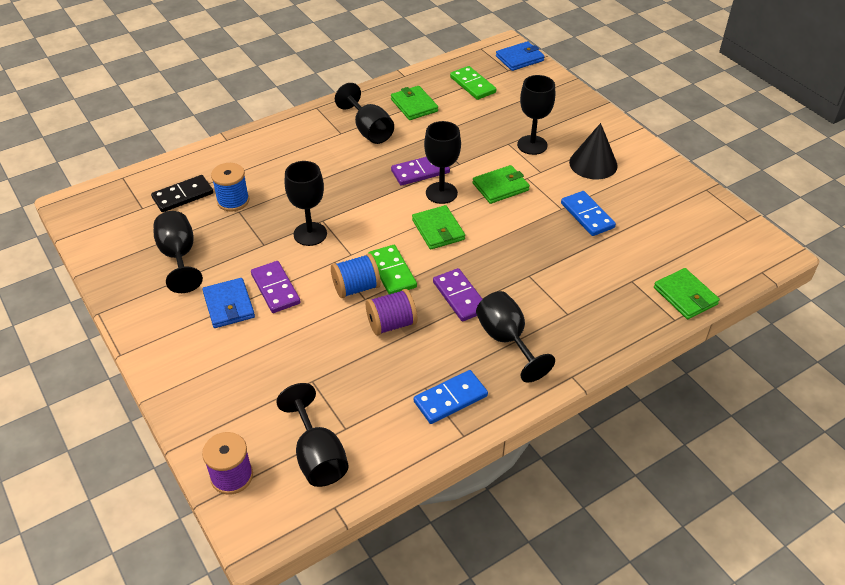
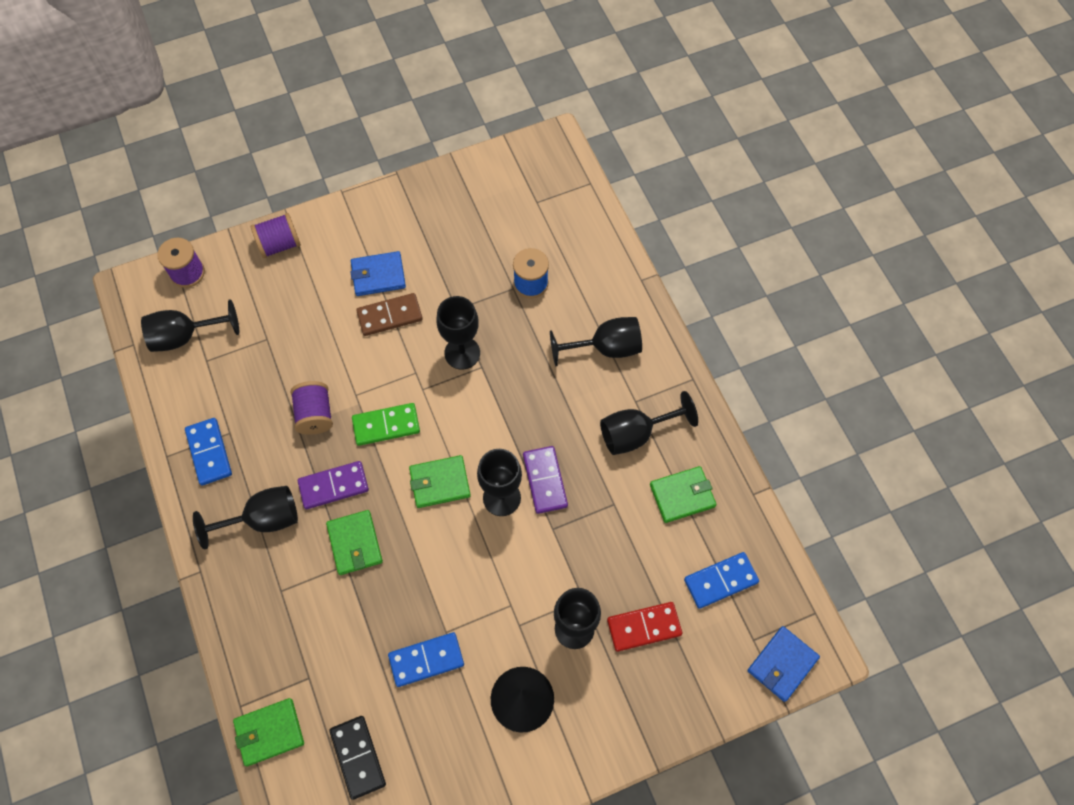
camera: 100 degrees right, 20 degrees up
(179, 257) = (455, 234): black goblet -> black goblet (606, 348)
(183, 196) = (549, 237): black domino -> black domino (358, 757)
(191, 395) = (279, 244): none -> purple spool
(275, 289) = (390, 316): purple domino -> brown domino
(356, 288) = (372, 388): blue spool -> none
(473, 85) = (721, 581): green domino -> blue domino
(500, 187) = (499, 568): green wallet -> green wallet (355, 543)
(518, 114) = (644, 627): none -> red domino
(519, 58) = (782, 664): blue wallet -> blue wallet turned 60 degrees clockwise

